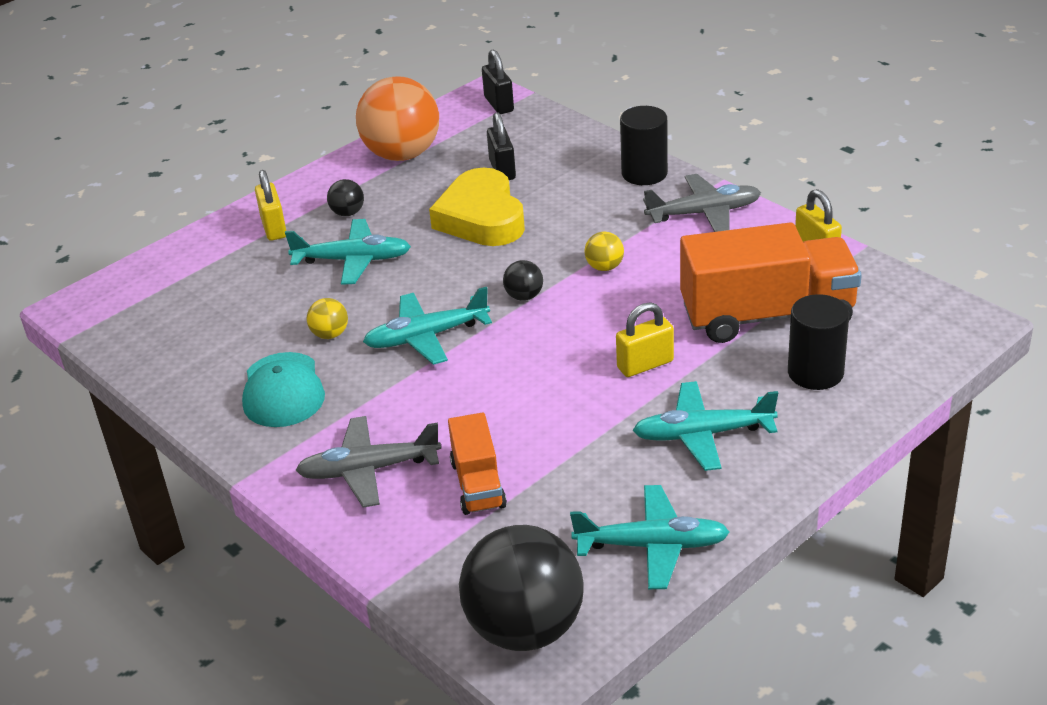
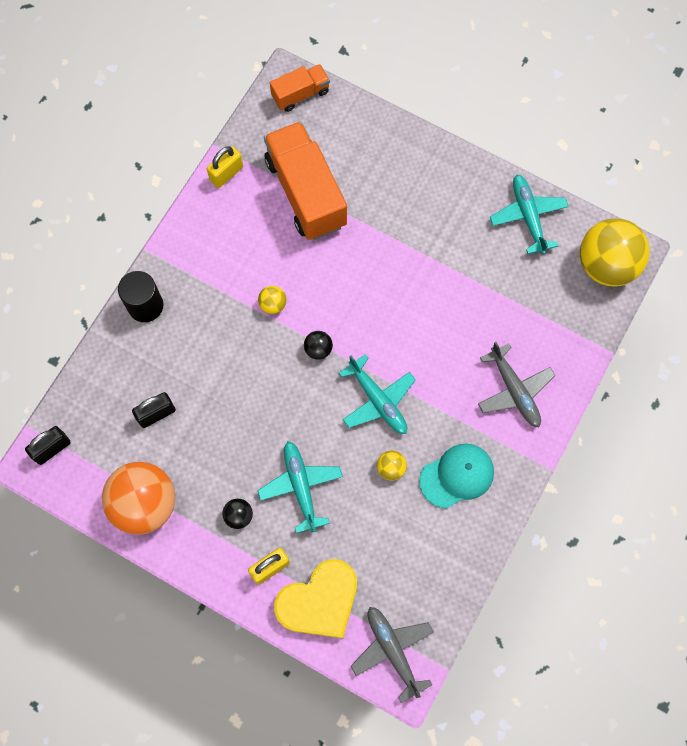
camera: 110 degrees left, 35 degrees up
(478, 484) = (508, 322): orange truck -> orange truck (300, 94)
(481, 217) = (226, 409): yellow heart -> yellow heart (319, 601)
(525, 628) = (606, 265): black ball -> yellow ball
(645, 365) = (373, 254): yellow padlock -> none
(703, 213) = (193, 253): grey plane -> grey plane (393, 651)
(703, 434) = (430, 208): turquoise plane -> none
(815, 372) = (357, 157): black cylinder -> none

